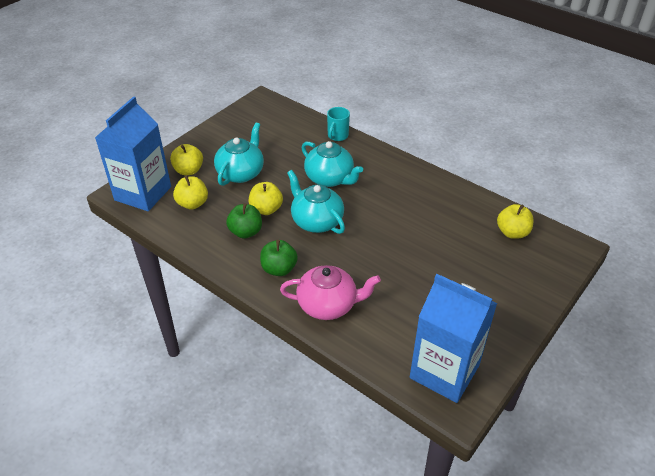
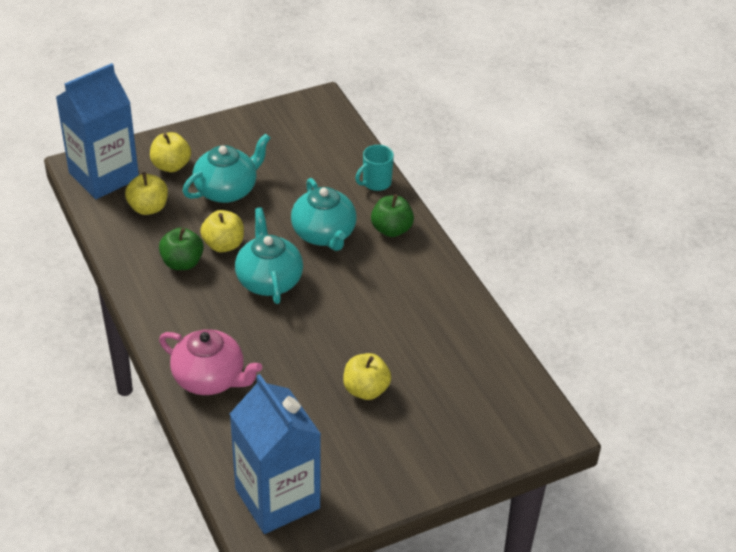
camera: 25 degrees right, 0 degrees up
(279, 269) = (187, 319): green apple -> green apple (391, 229)
(512, 232) = (489, 382): yellow apple -> yellow apple (366, 390)

